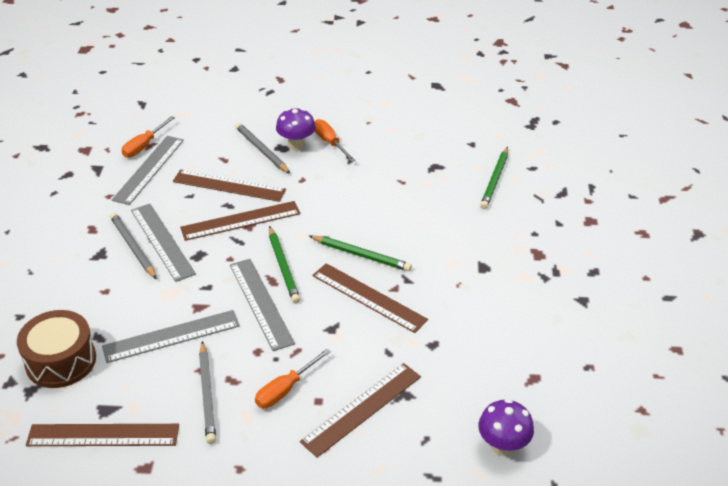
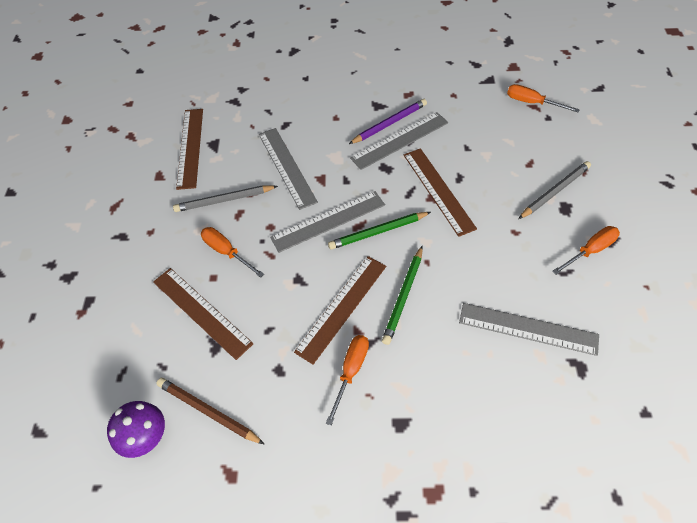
camera: 90 degrees right, 15 degrees up
(61, 361) = (261, 110): brown drum -> none
(133, 247) = (389, 123): grey pencil -> purple pencil
(149, 169) = (497, 113): grey ruler -> grey ruler (528, 329)
(229, 185) = (489, 174): brown ruler -> none
(296, 145) = (575, 220): purple mushroom -> none
(435, 294) = (351, 371): none -> orange screwdriver
(474, 397) = (208, 411): none -> brown pencil
(495, 180) = (572, 442): green pencil -> none

